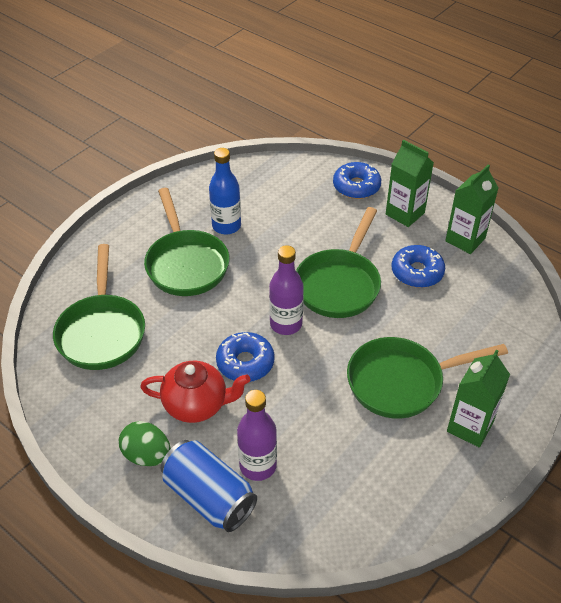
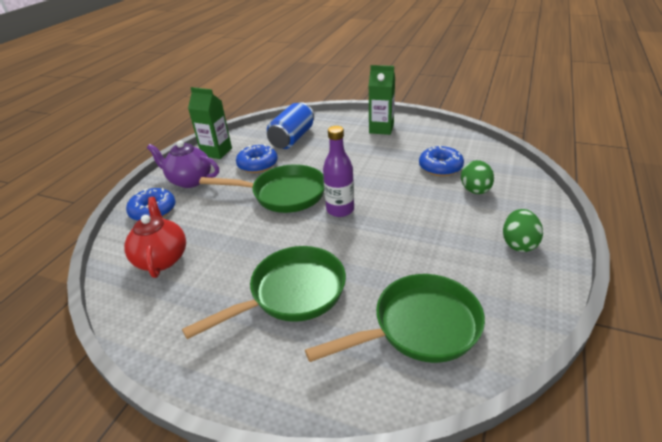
camera: 105 degrees left, 10 degrees down
(197, 405) = (451, 232): red teapot -> red teapot (162, 258)
(209, 497) = (518, 204): blue can -> blue can (292, 138)
(226, 226) = (224, 280): blue bottle -> none
(245, 363) = (392, 219): blue donut -> blue donut (440, 167)
(258, 466) = (475, 190): purple bottle -> green egg
(402, 382) = (364, 153): green pan -> none
(405, 213) = (189, 180): green carton -> purple teapot

